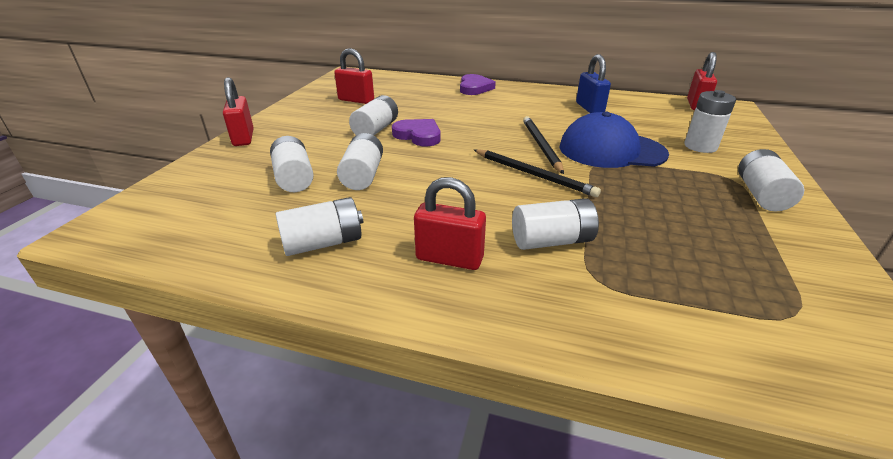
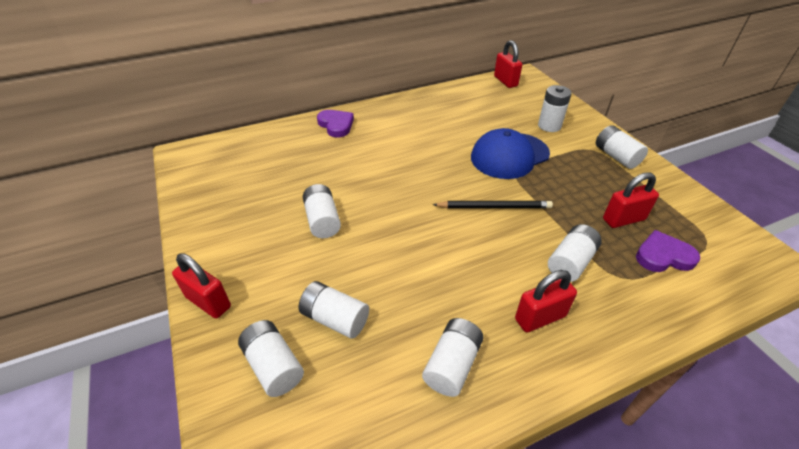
camera: 40 degrees left, 10 degrees up
(356, 100) = (250, 191): red padlock -> red padlock (623, 219)
(363, 175) = (385, 280): white battery -> white battery (273, 366)
(418, 135) = (367, 209): purple heart -> purple heart (663, 256)
(541, 146) = (464, 173): black pencil -> none
(589, 108) = (448, 114): blue padlock -> none

